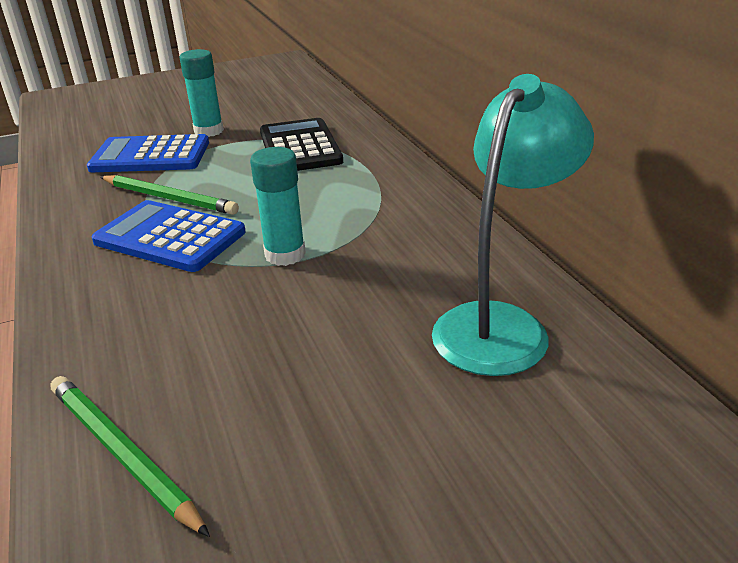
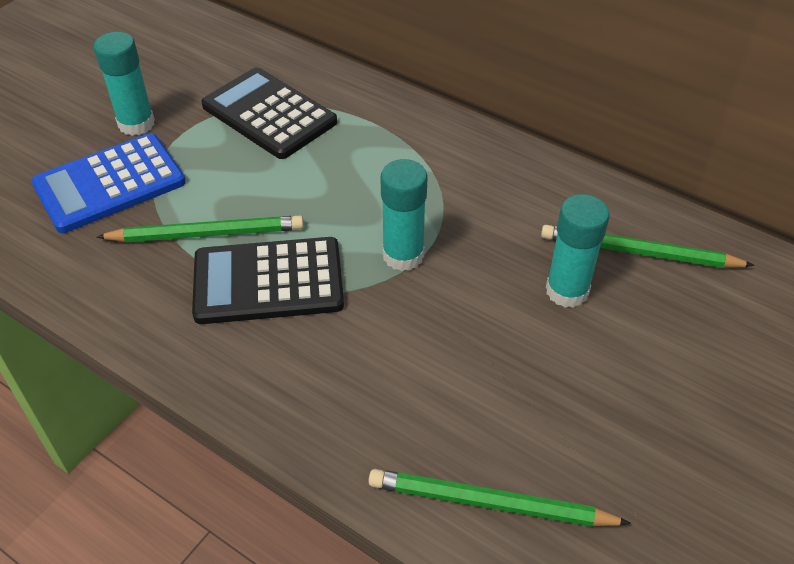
camera: 35 degrees left, 15 degrees up
(170, 237) = (268, 281): blue calculator -> black calculator
(392, 327) = (567, 291): none -> turquoise glue stick
(501, 324) = (639, 252): turquoise lamp -> green pencil

